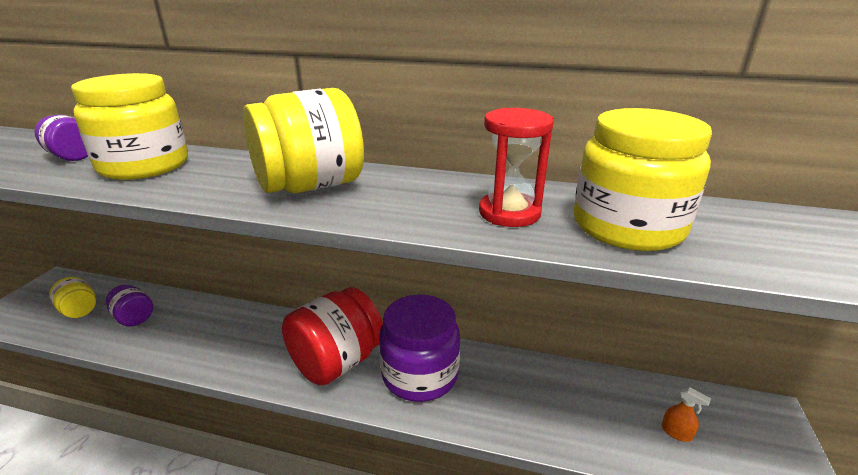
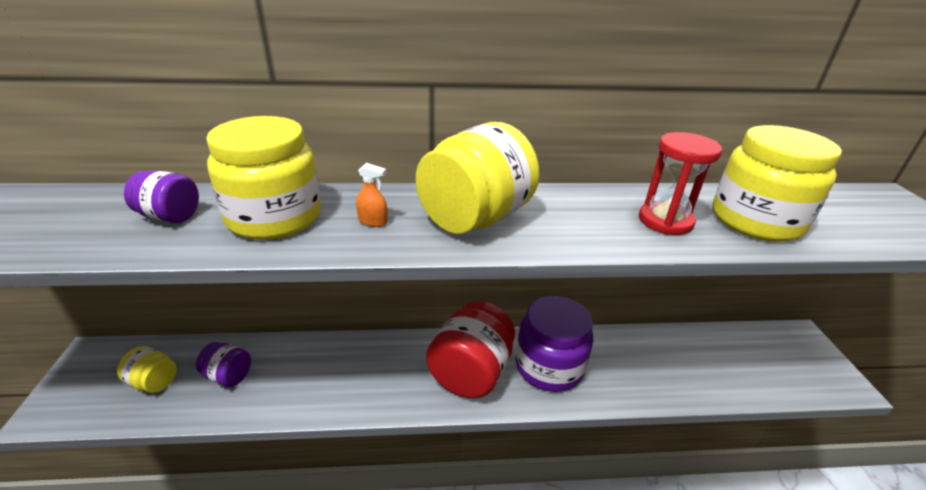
camera: 20 degrees left, 5 degrees up
(676, 432) = (755, 366): orange spray bottle -> orange spray bottle (373, 221)

